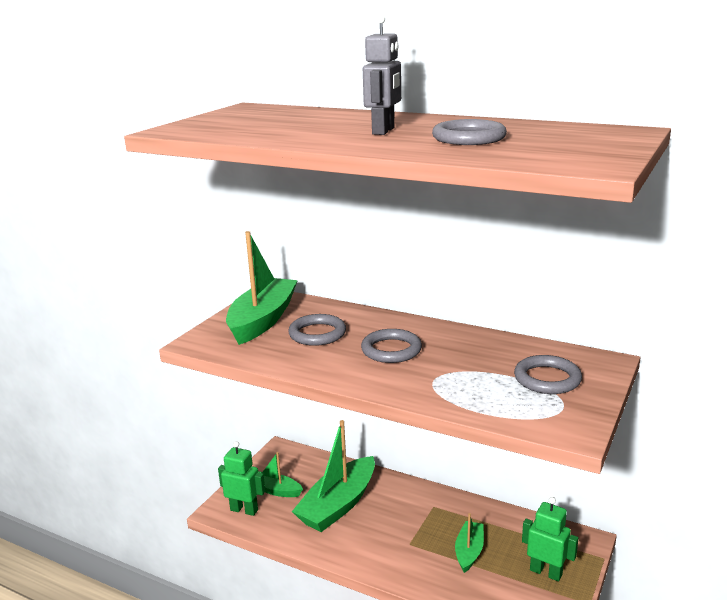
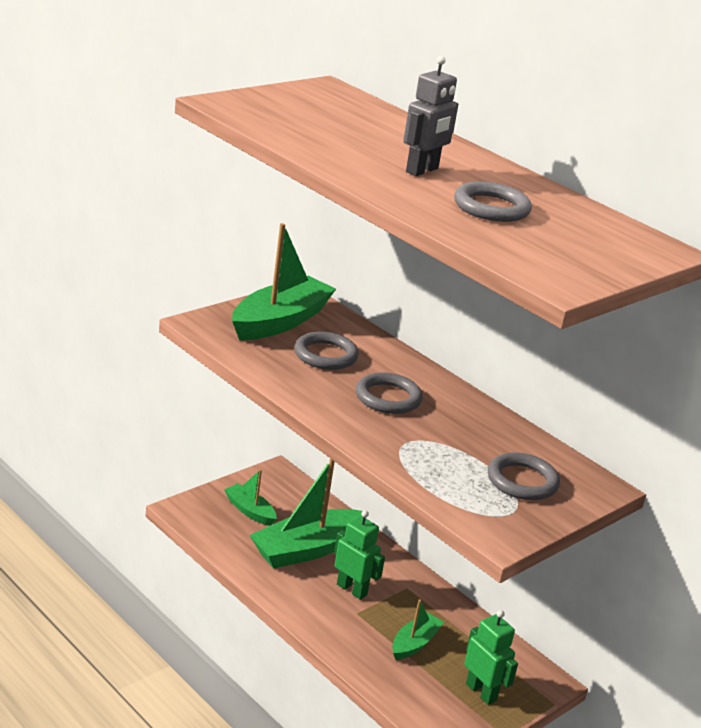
camera: 15 degrees right, 5 degrees up
(244, 510) = (207, 518): green robot -> green robot (352, 589)

